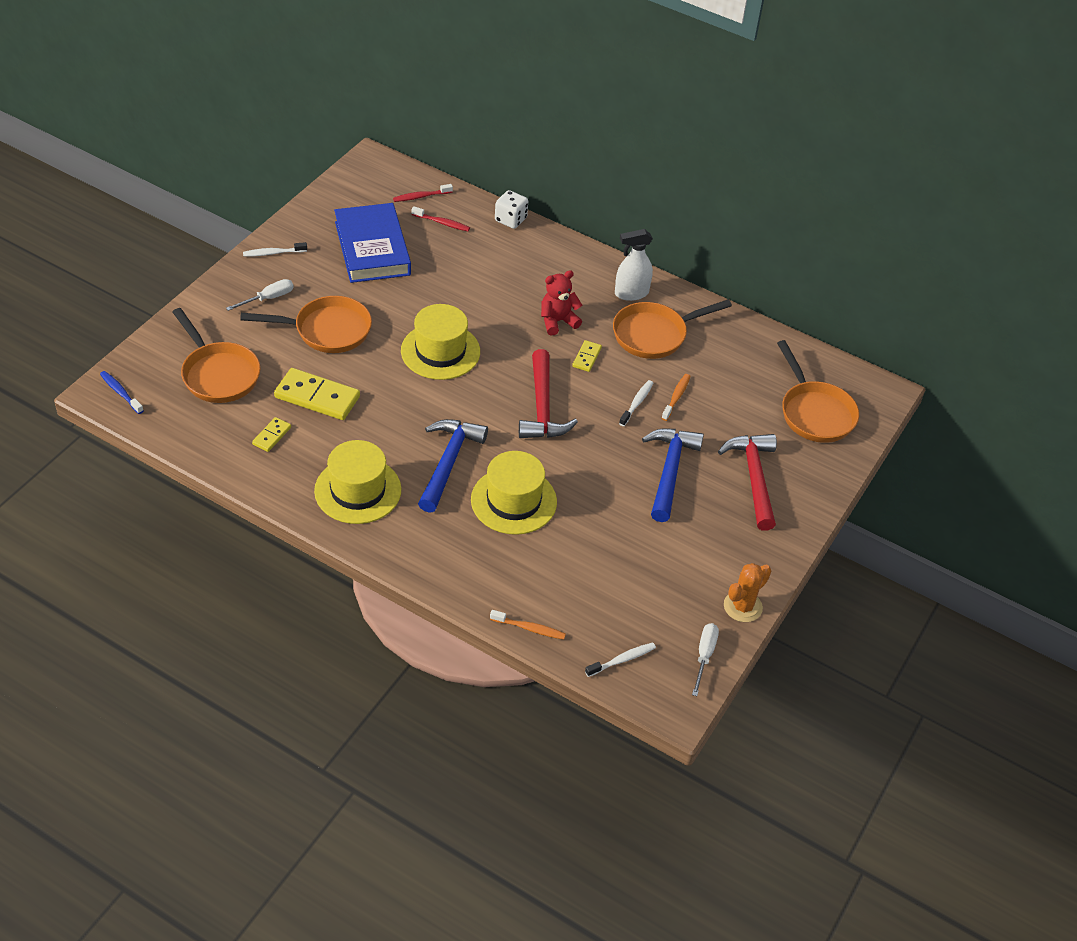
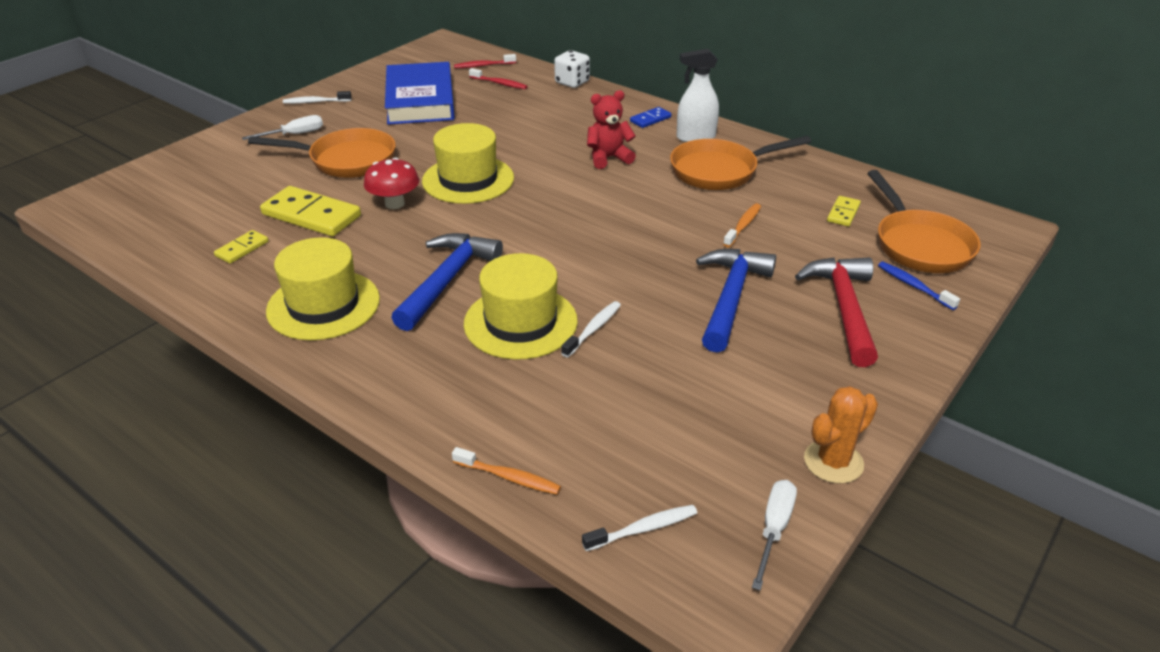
camera: 10 degrees right, 10 degrees down
(120, 392) = (90, 206): blue toothbrush -> blue toothbrush (913, 286)
(218, 374) = (208, 193): orange pan -> none
(384, 381) = (394, 204): none -> red mushroom
(542, 407) = (577, 231): red hammer -> none
(587, 357) = (637, 188): yellow domino -> yellow domino (843, 213)
(589, 270) = (650, 119): none -> blue domino
(637, 403) = (693, 230): white toothbrush -> white toothbrush (593, 329)

